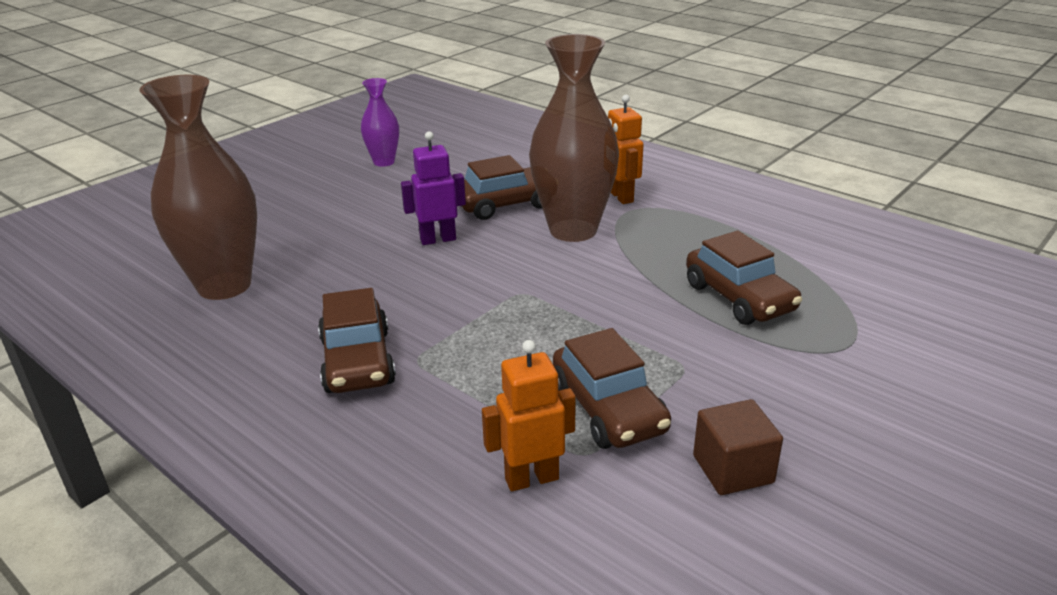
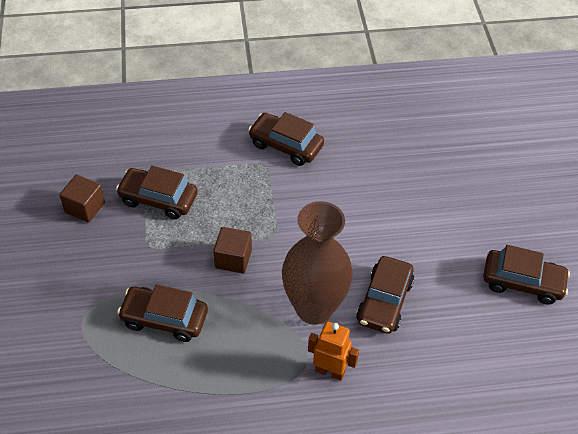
camera: 130 degrees right, 20 degrees up
(224, 285) = (409, 133): brown vase -> none
(384, 162) = (522, 282): purple vase -> brown car
(438, 239) = (371, 239): purple robot -> none
(531, 478) = (154, 151): orange robot -> none
(596, 300) = (233, 259): none -> brown cube

